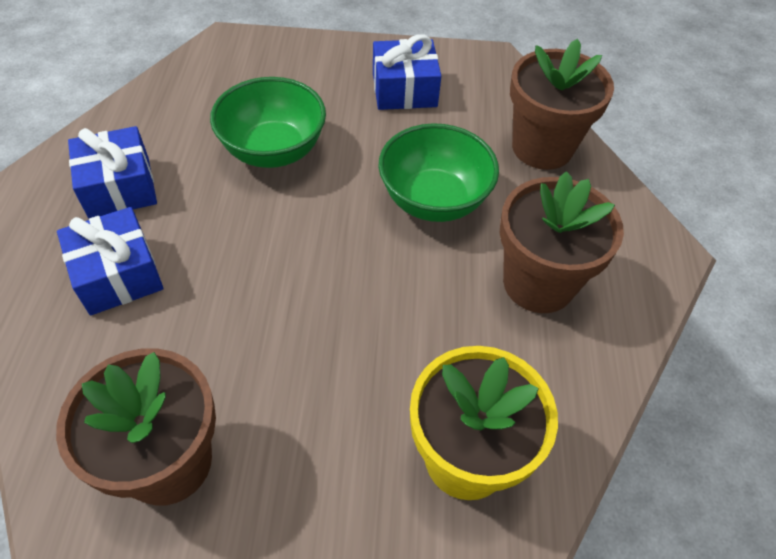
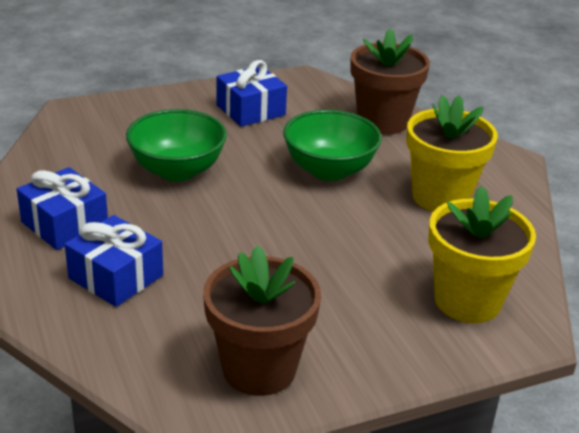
camera: 25 degrees left, 20 degrees down
(538, 283) = (440, 197): brown flower pot -> yellow flower pot

